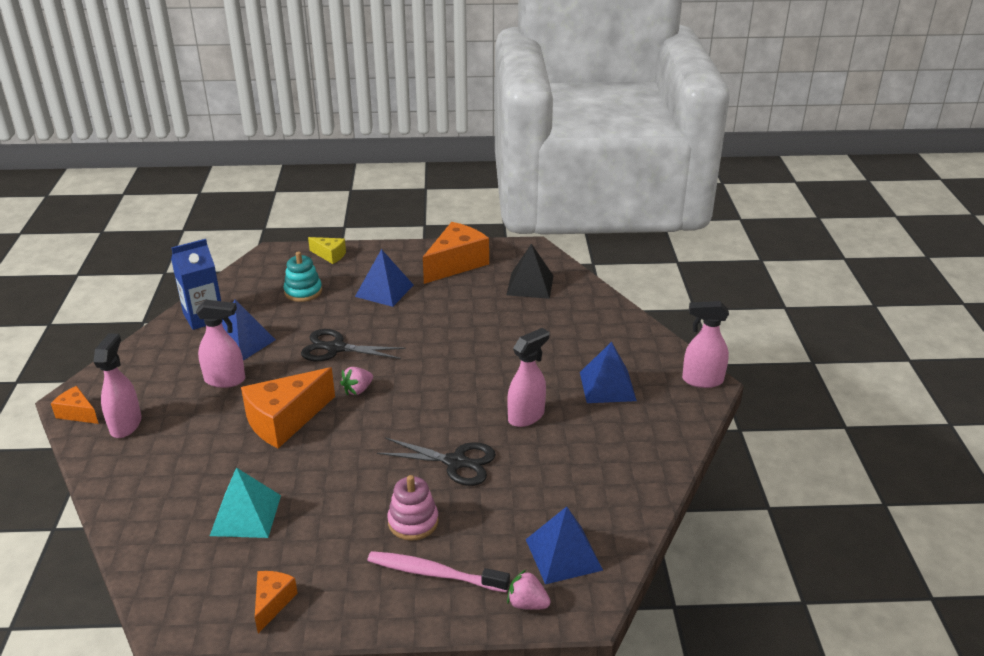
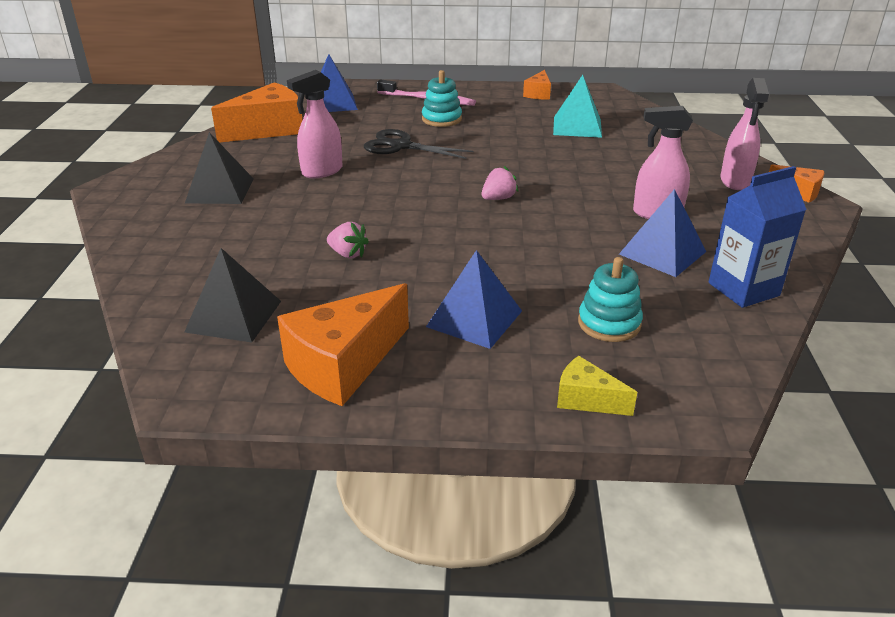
camera: 175 degrees left, 0 degrees up
(285, 420) = (570, 178): orange cheese -> orange cheese (269, 129)
(336, 348) = (533, 240): black scissors -> none
(413, 522) = (441, 119): pink stacking toy -> turquoise stacking toy
(527, 603) = (368, 88): pink strawberry -> pink strawberry (348, 254)
(607, 386) = (220, 190): blue pyramid -> black pyramid
(702, 380) = (111, 191): pink spray bottle -> none

